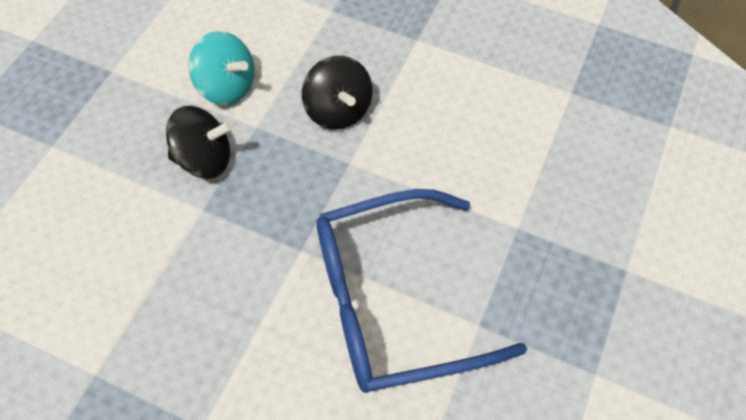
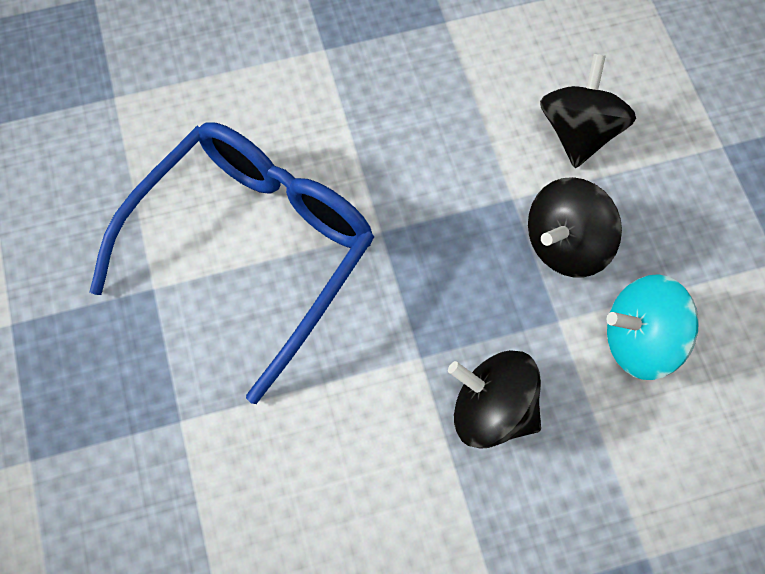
camera: 140 degrees right, 5 degrees up
(115, 217) = (580, 132): none -> black spinning top

